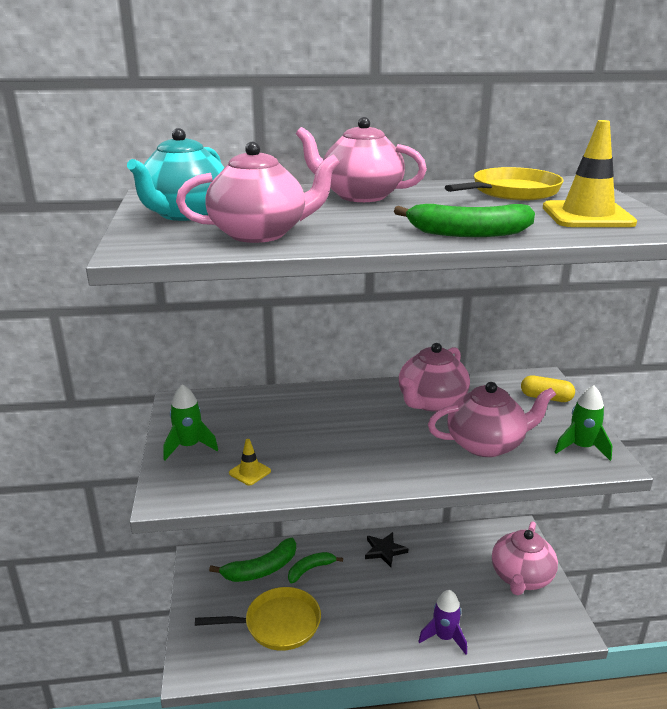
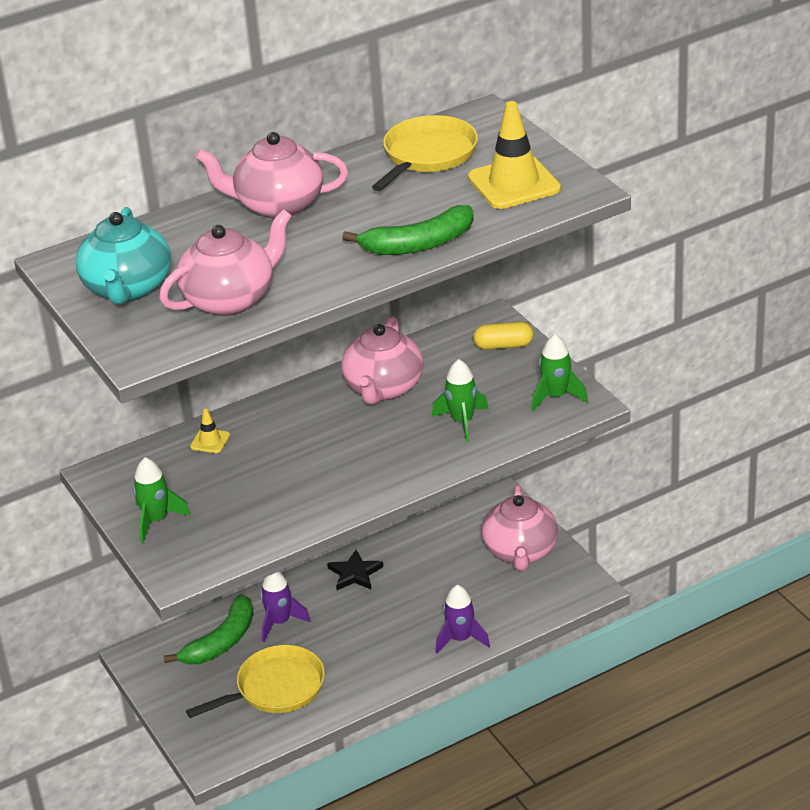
camera: 20 degrees left, 10 degrees up
(250, 472) = (241, 526): yellow traffic cone -> yellow traffic cone (210, 441)
(310, 569) = (280, 622): green banana -> purple rocket
(486, 444) = (462, 421): pink teapot -> green rocket

